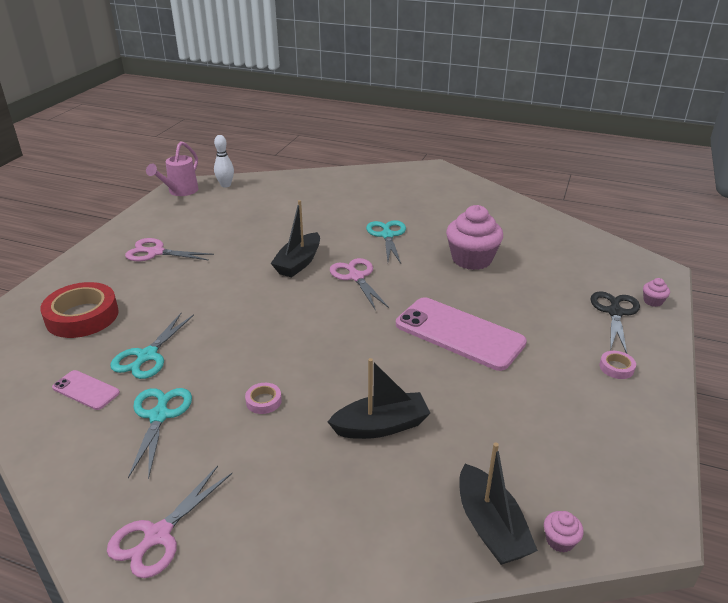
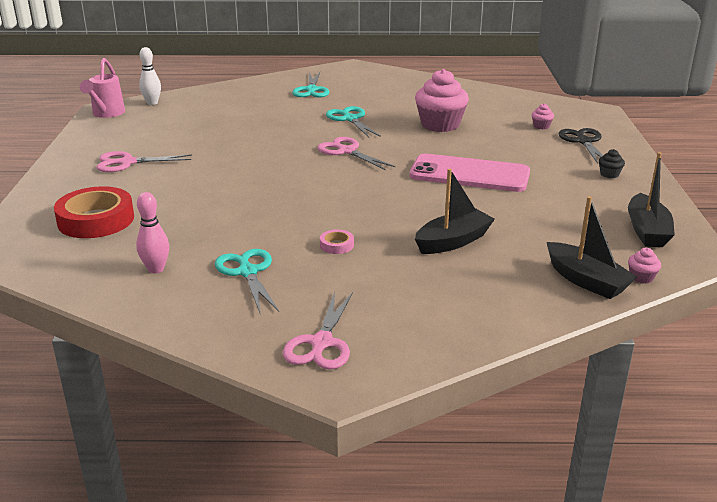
camera: 20 degrees left, 5 degrees down
(86, 390) = (156, 269): pink phone -> pink bowling pin
(147, 356) = (194, 236): turquoise scissors -> turquoise scissors (311, 90)
(298, 263) = (283, 149): black boat -> black boat (647, 231)
(616, 367) = (609, 174): pink tape -> black cupcake
(653, 301) = (607, 130): pink cupcake -> pink cupcake (541, 126)

